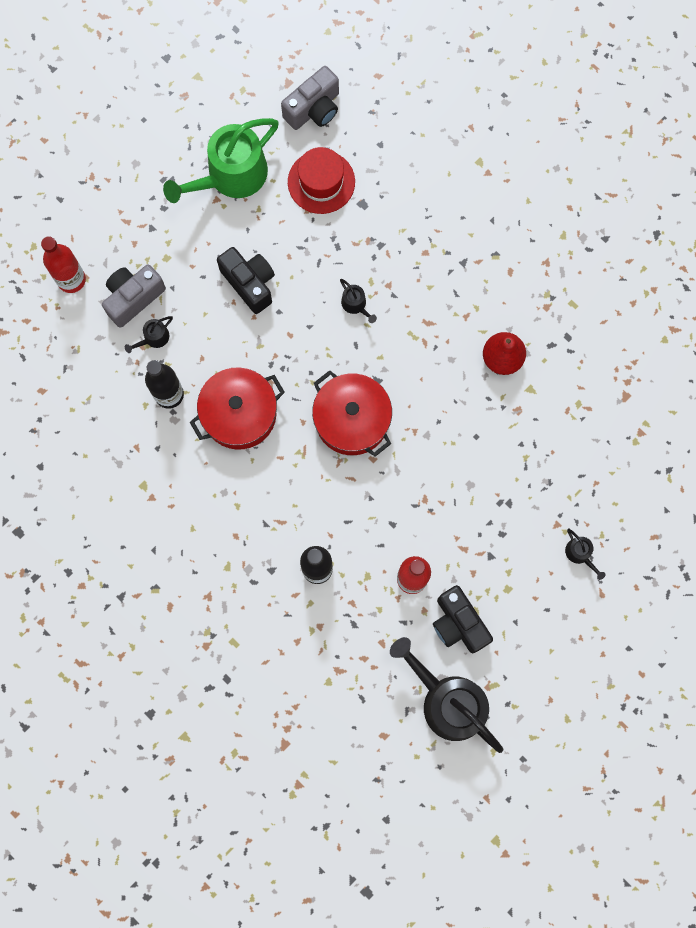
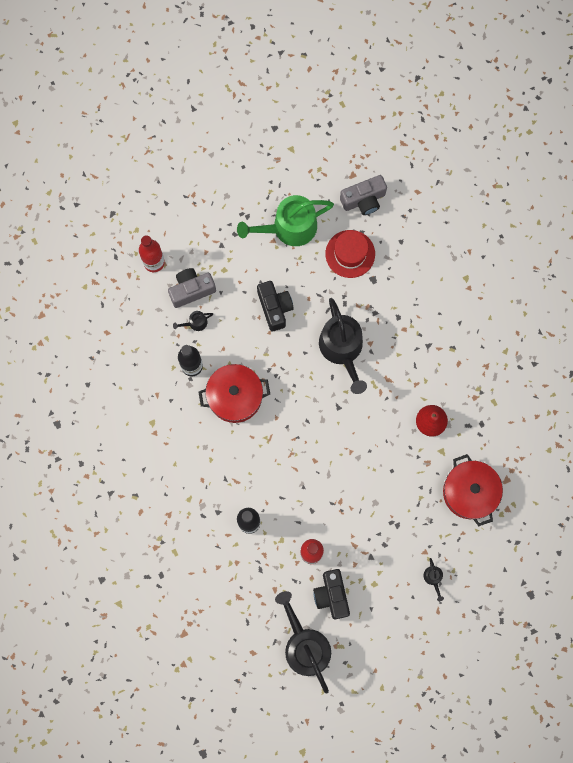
camera: 20 degrees right, 0 degrees up
(352, 420) = (310, 428): red pot -> red pot (469, 492)
(355, 304) = (342, 349): black watering can -> black watering can, size x2.42

